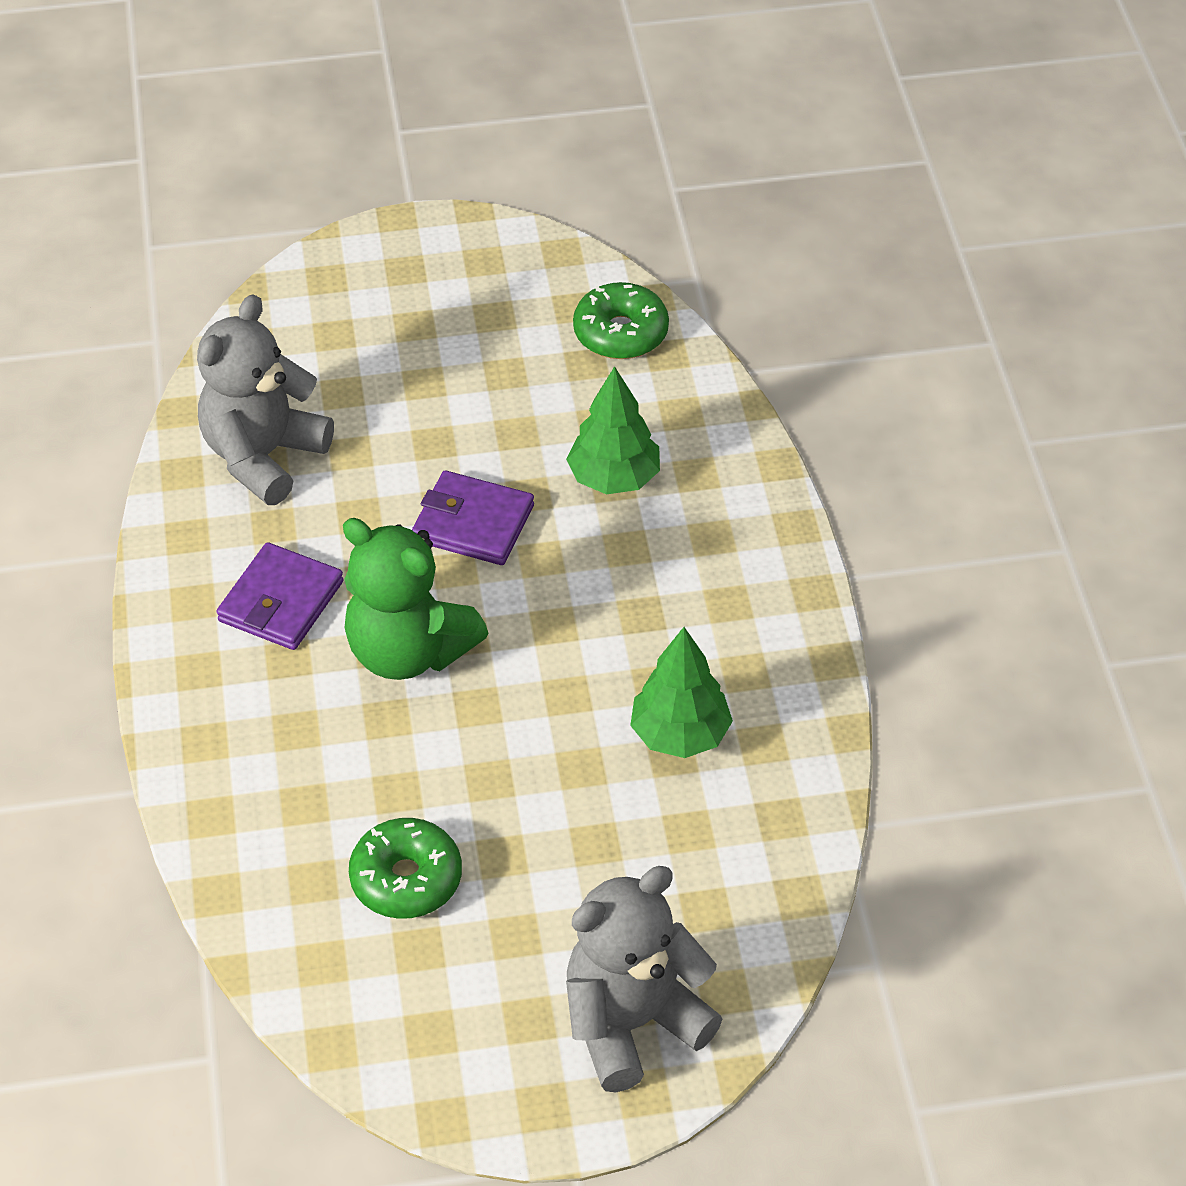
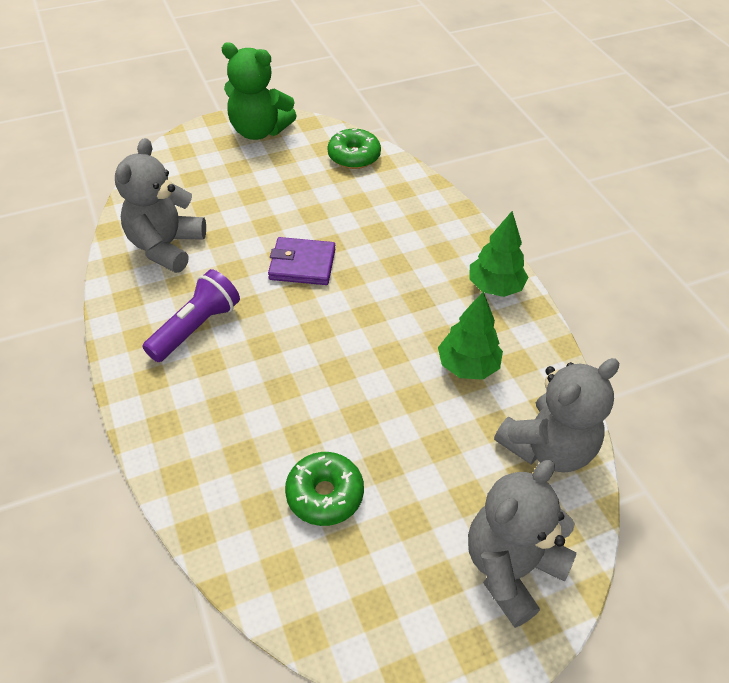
camera: 15 degrees left, 0 degrees up
(281, 601) = (196, 327): purple wallet -> purple flashlight
(409, 651) = (284, 344): green teddy bear -> green teddy bear (259, 131)
(614, 478) = (376, 228): green tree -> green tree (495, 287)
(754, 876) = (548, 447): none -> grey teddy bear

